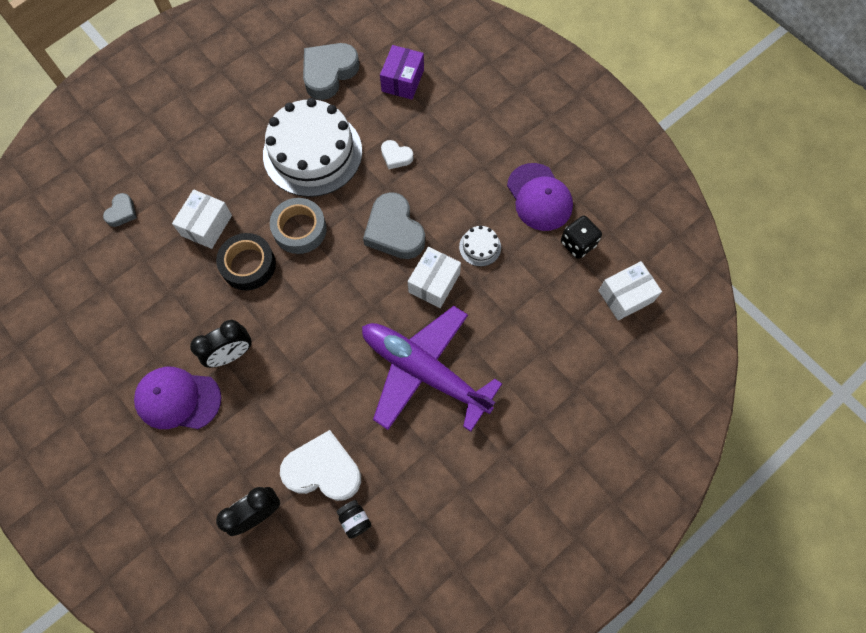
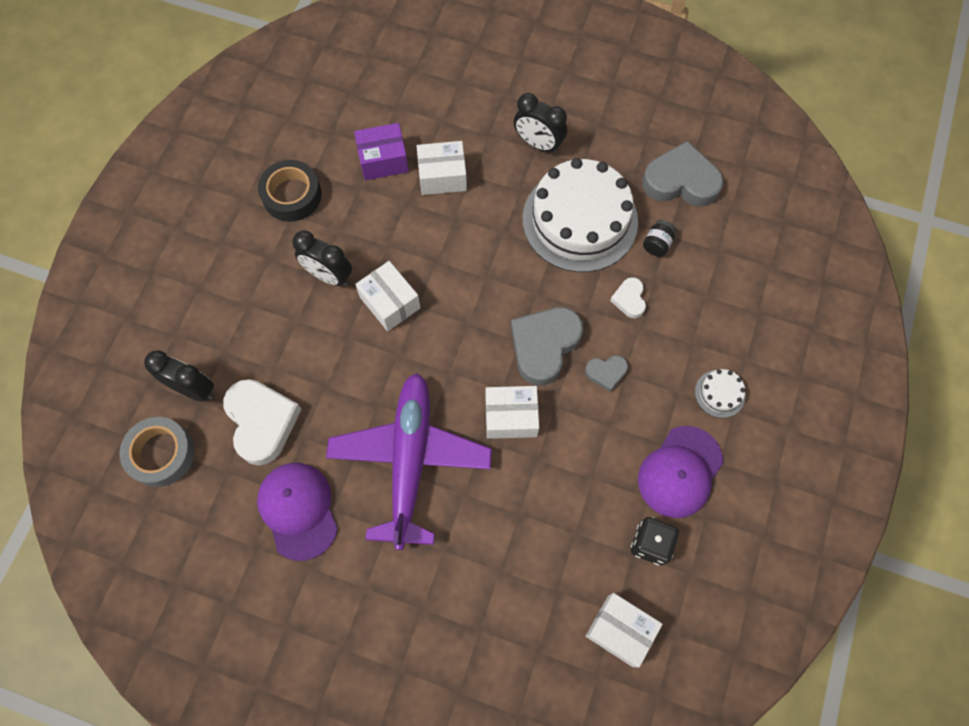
camera: 60 degrees right, 0 degrees up
(122, 212) = (411, 100): grey heart -> grey heart (606, 373)
(178, 399) = (262, 257): purple cap -> purple cap (298, 510)
(230, 145) = (538, 144): none -> black clock
(248, 265) = (425, 235): black tape -> black tape (292, 195)
(287, 320) = (390, 302): none -> white box
(300, 229) = (489, 258): grey tape -> grey tape (161, 454)
(355, 520) = (228, 479): black jar -> black jar (657, 244)
(402, 80) = (723, 255): purple box -> purple box (383, 160)
(480, 247) = (580, 441): white cake -> white cake (720, 393)

